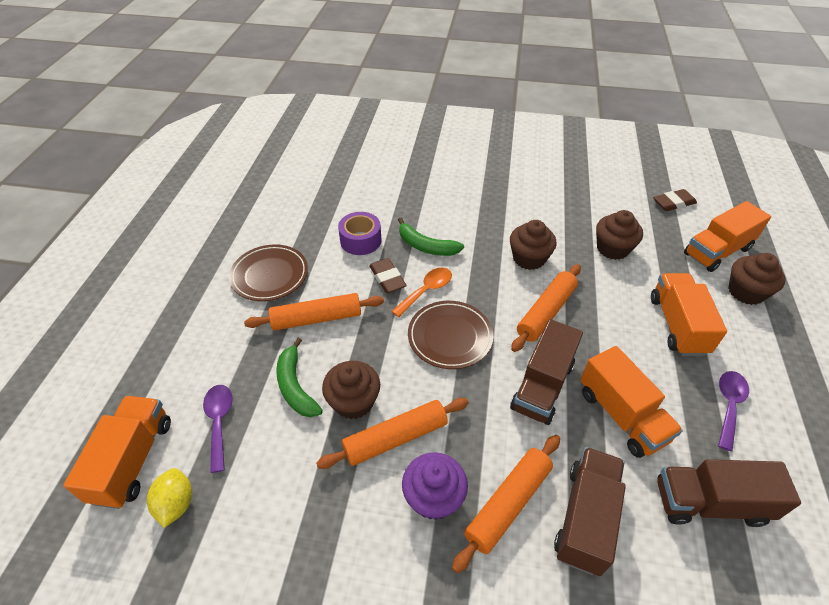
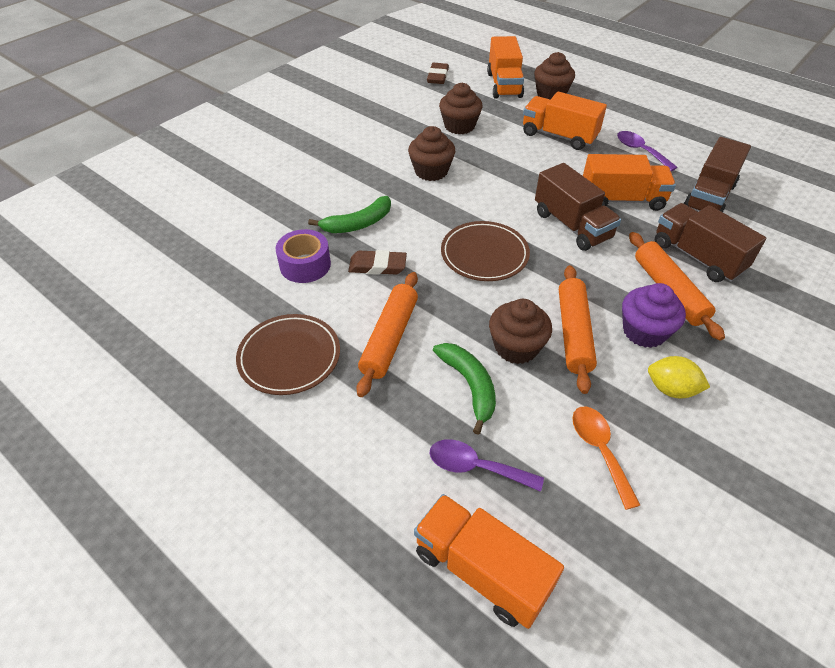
camera: 60 degrees left, 0 degrees up
(176, 504) = (562, 537): yellow lemon -> yellow lemon (671, 389)
(295, 386) = (469, 385): green banana -> green banana turned 120 degrees counterclockwise
(426, 291) = (417, 246): orange spoon -> orange spoon (599, 450)
(546, 312) = (499, 190): orange rolling pin -> none

